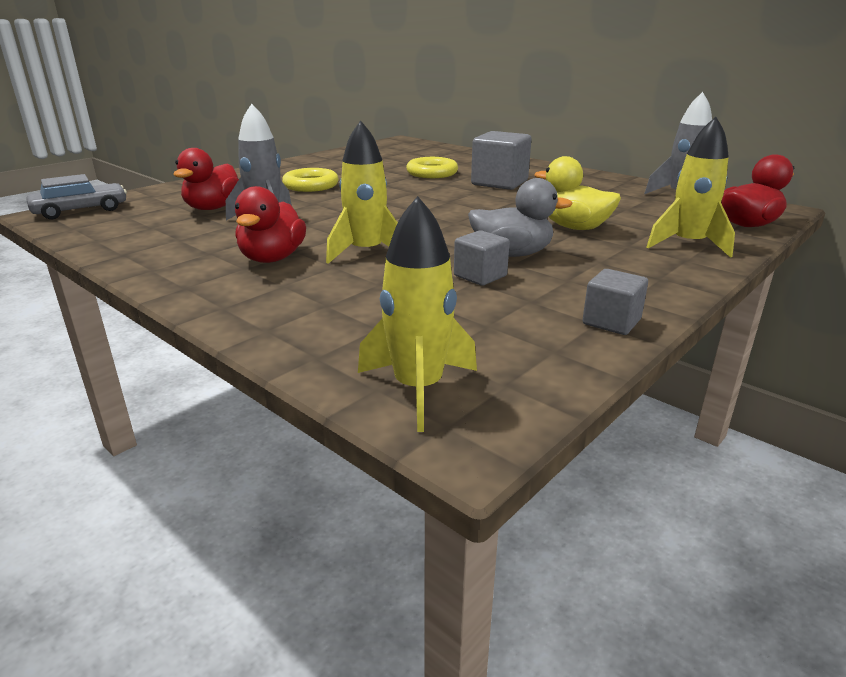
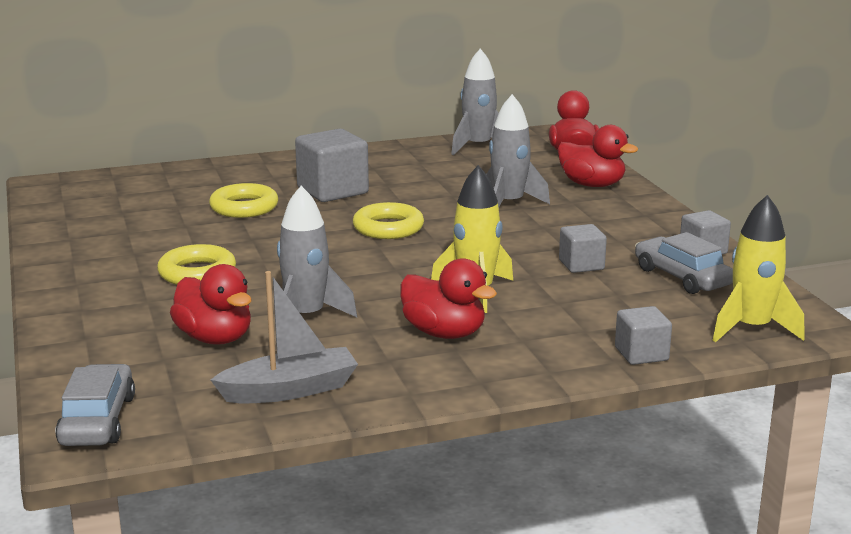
camera: 60 degrees left, 5 degrees down
(141, 238) = (289, 390): none -> grey boat
(291, 339) = (641, 354): none -> grey cube
(456, 207) = (388, 228): none -> yellow ring
(512, 254) = (545, 242): grey duck -> none
(517, 324) = (682, 277): none -> grey car
(575, 227) = (509, 204): yellow duck -> grey rocket
(688, 245) = (592, 185): yellow rocket -> red duck

